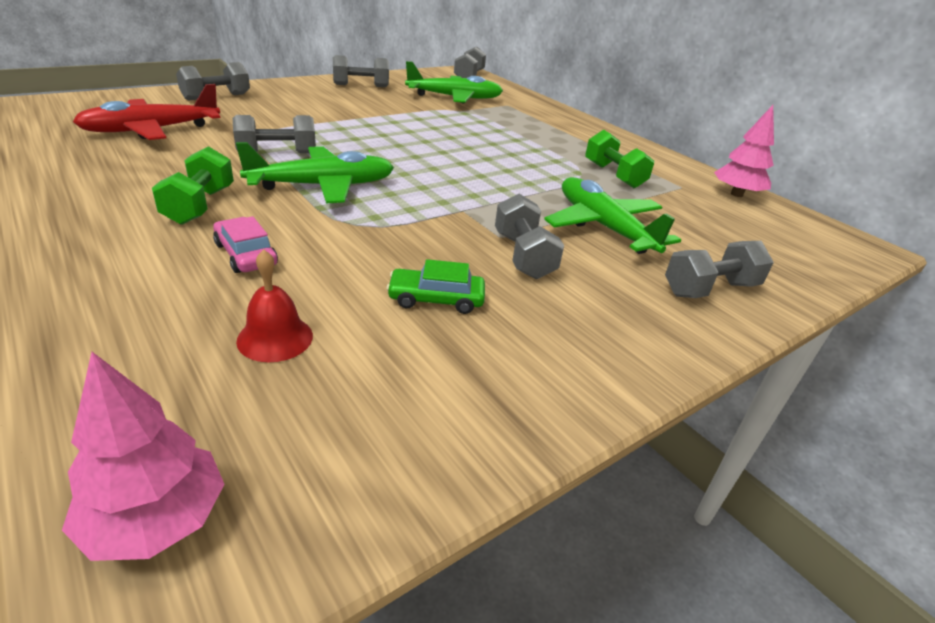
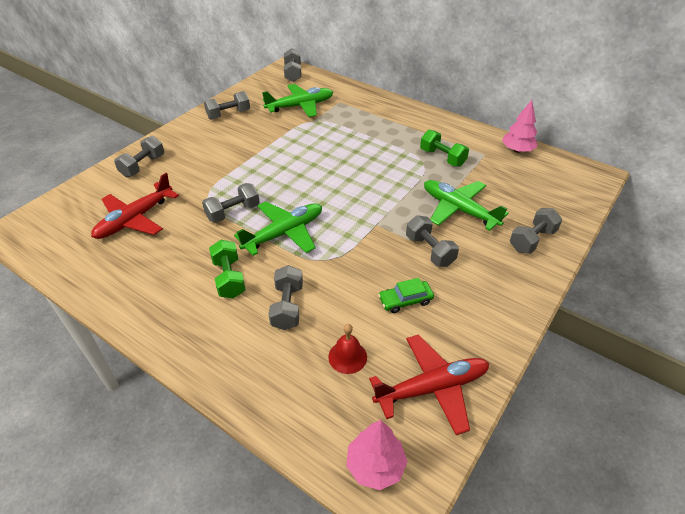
camera: 15 degrees left, 10 degrees up
(246, 254) = (287, 307): pink car -> grey dumbbell
(382, 429) = (431, 388): none -> red plane

